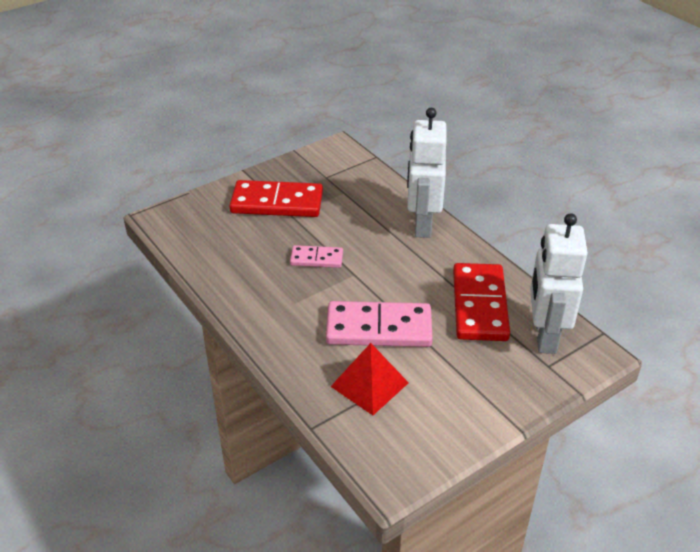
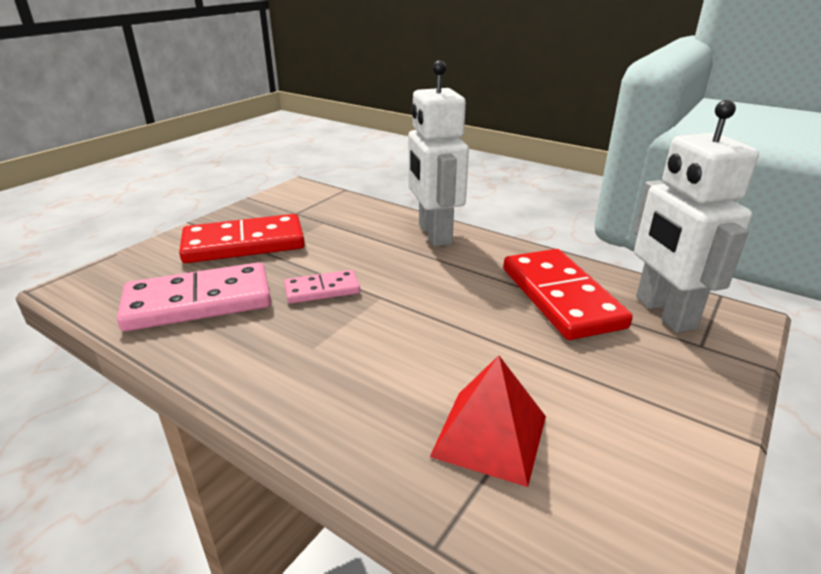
camera: 20 degrees left, 10 degrees down
(379, 328) = (453, 352): pink domino -> pink domino (198, 302)

